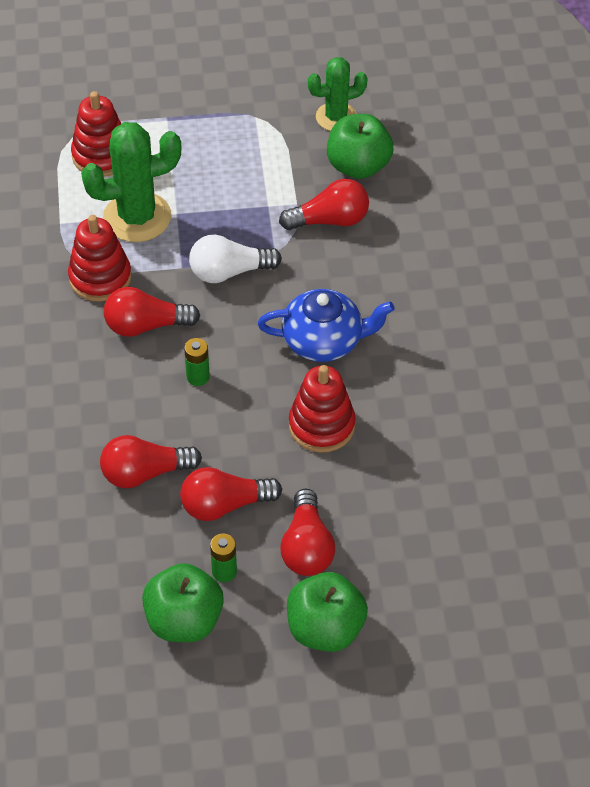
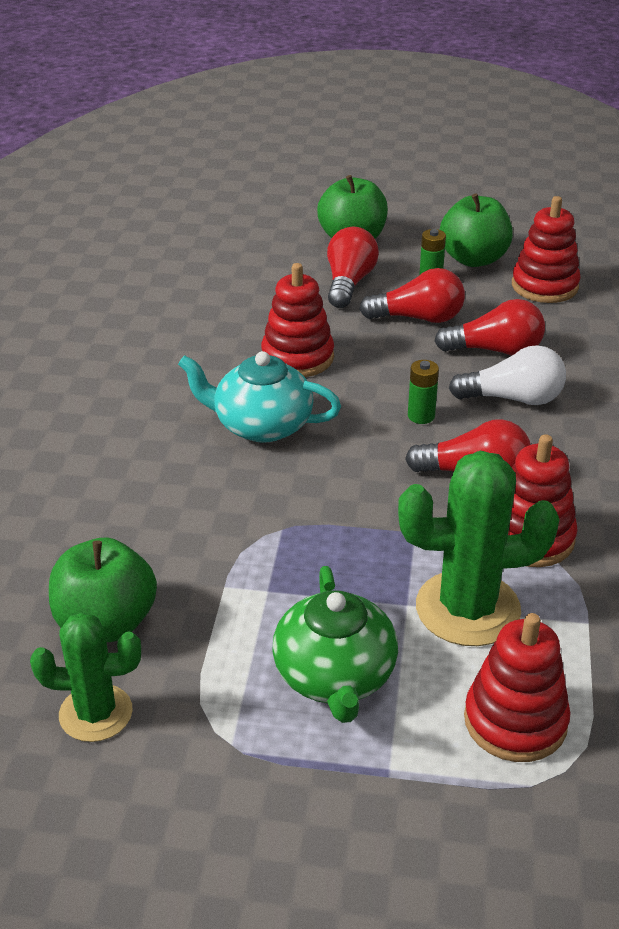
camera: 165 degrees left, 15 degrees down
(104, 586) = (544, 286): none -> red stacking toy
(209, 161) = (335, 676): none -> green teapot
(229, 272) = (352, 515): white light bulb -> white light bulb (513, 398)
(324, 341) = (261, 425): blue teapot -> turquoise teapot
(330, 220) = (188, 554): red light bulb -> none

